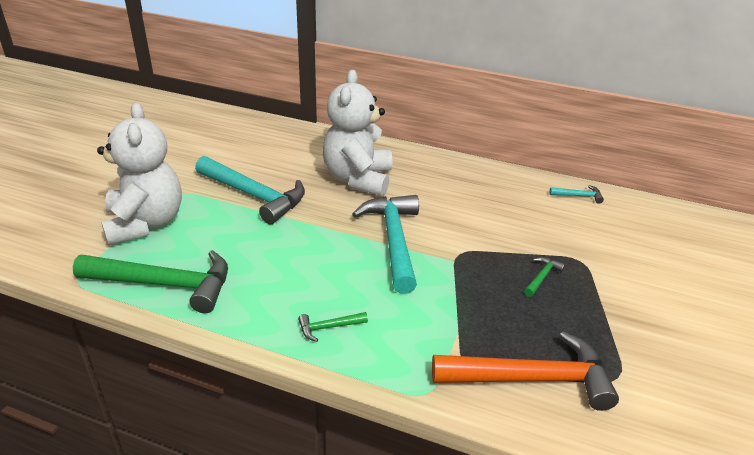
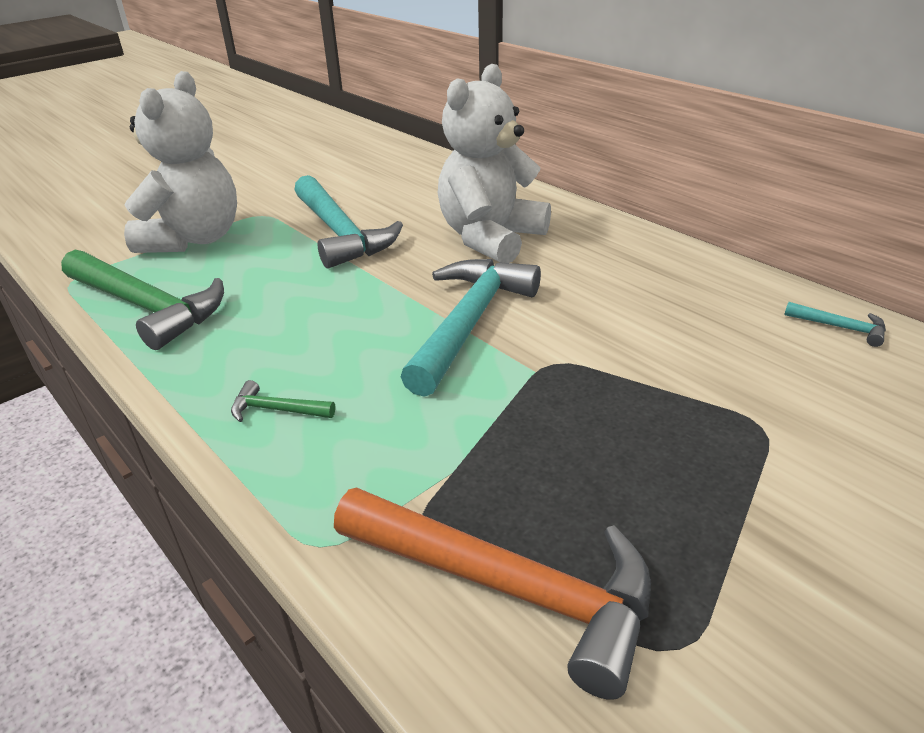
camera: 30 degrees right, 0 degrees up
(542, 277) = (666, 433): green hammer -> none

